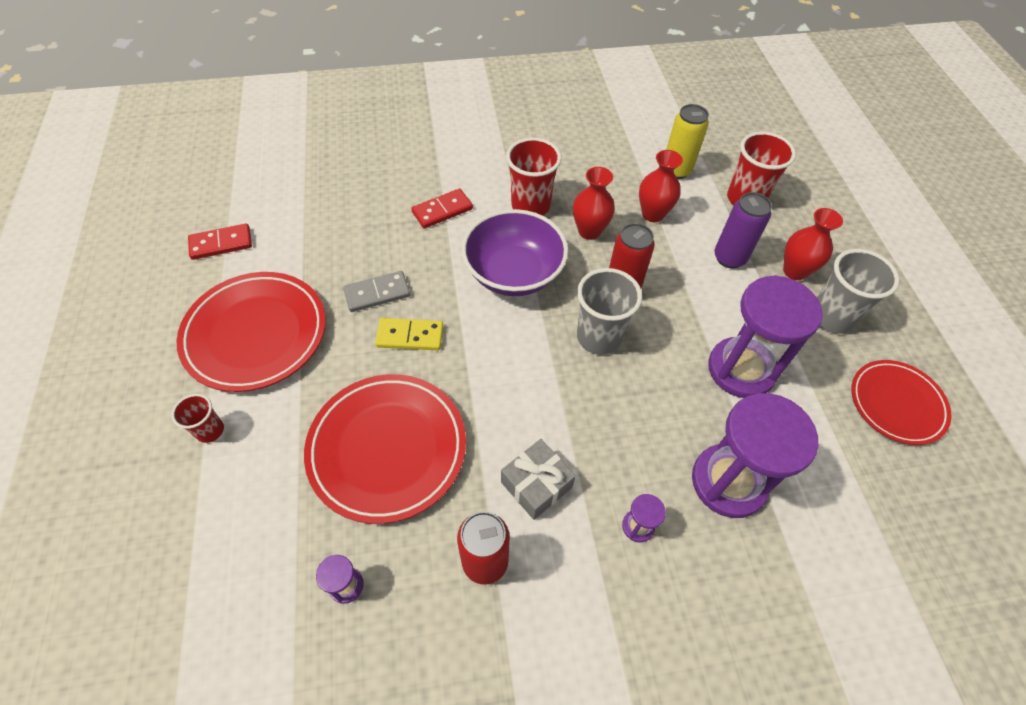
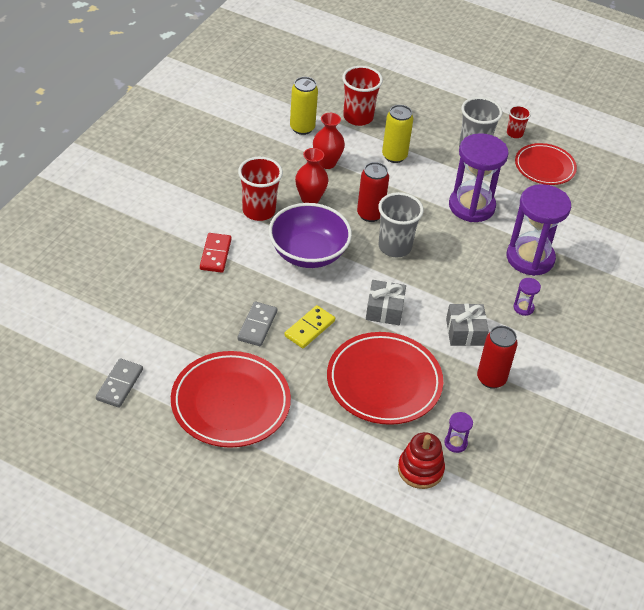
camera: 55 degrees left, 10 degrees down
(210, 430) = (291, 460): red cup -> red cup (514, 133)
(221, 243) = (119, 384): red domino -> grey domino
(276, 571) = (420, 470): none -> red stacking toy
(497, 384) = (384, 310): none -> grey gift
(729, 258) = (394, 156): purple can -> yellow can
(794, 271) = (430, 138): red vase -> none

